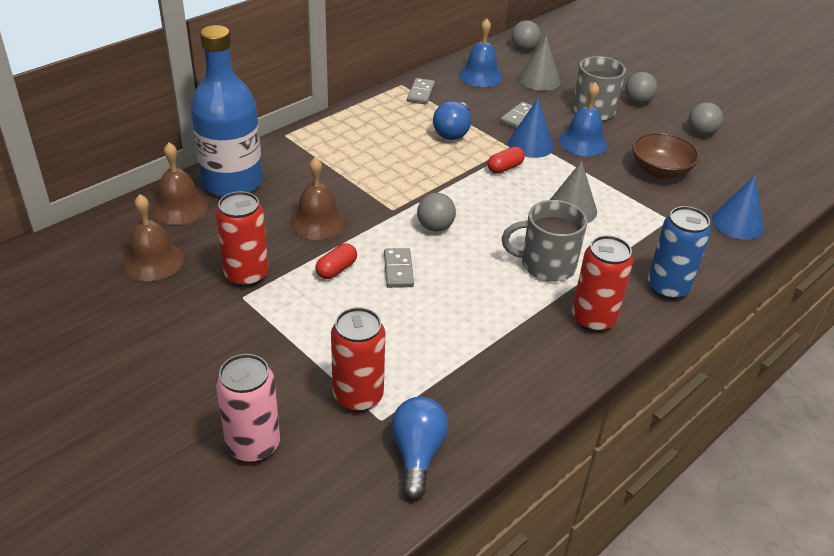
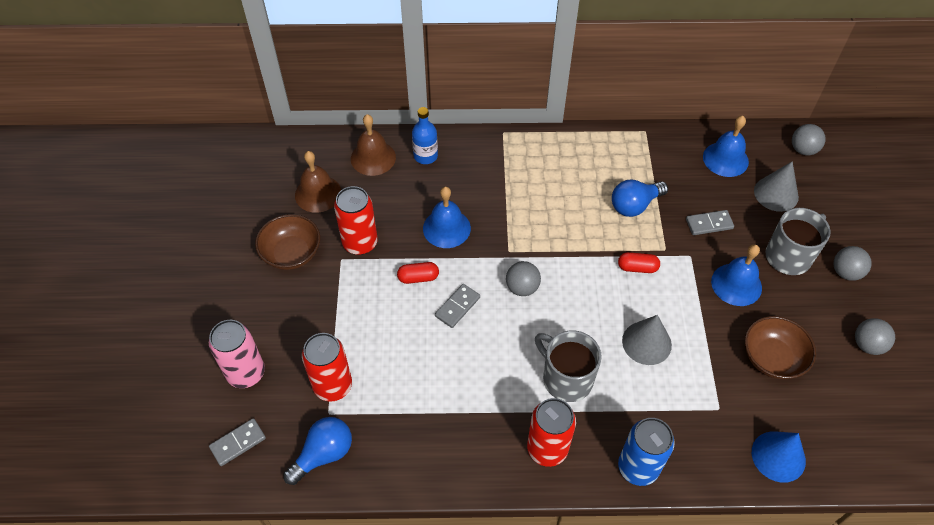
camera: 45 degrees right, 15 degrees up
(182, 321) = (292, 253): none -> brown bowl
(232, 182) = (425, 156): blue bottle -> blue bottle, size x0.47
(317, 222) = (446, 228): brown bell -> blue bell
(421, 93) = (651, 149): grey domino -> grey domino (238, 443)
(530, 144) = (686, 258): blue cone -> none

